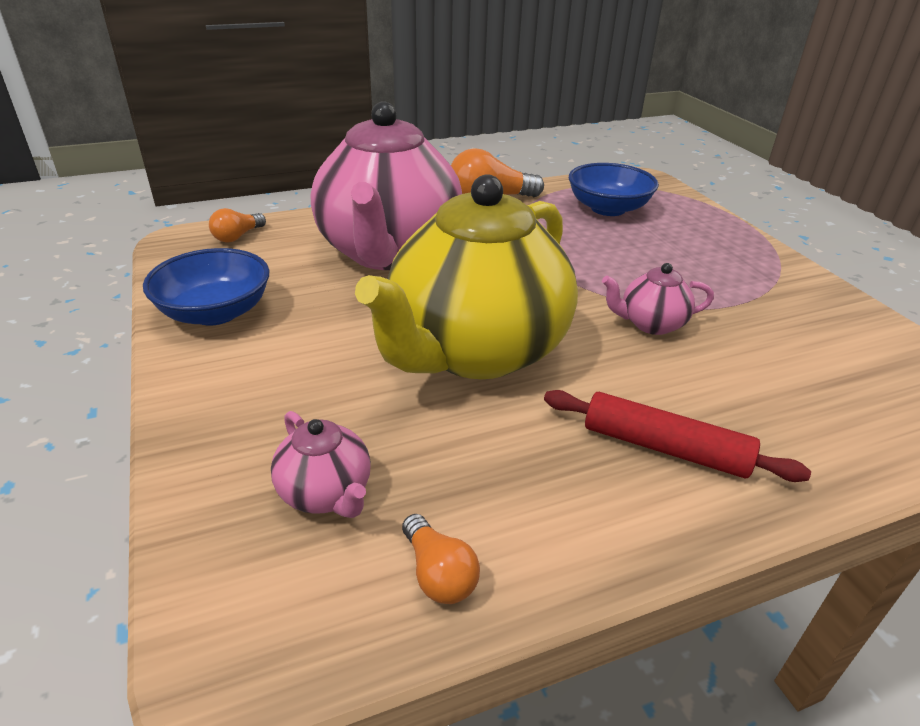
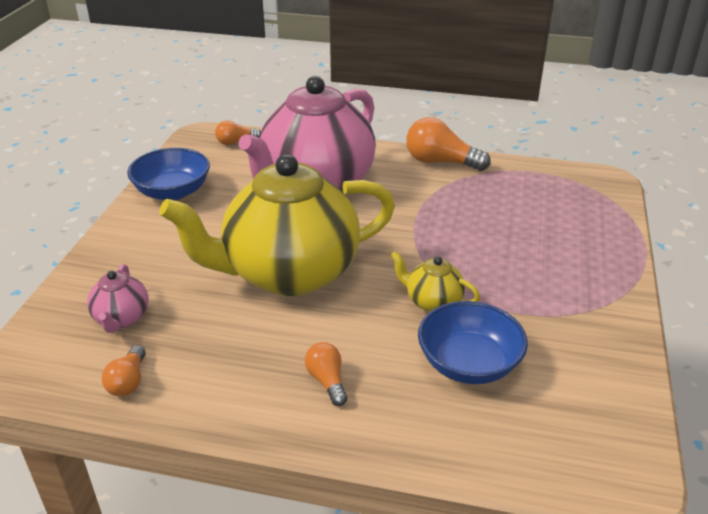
camera: 35 degrees right, 0 degrees up
(608, 208) = (531, 199): blue bowl -> blue bowl (468, 364)
(651, 324) = (432, 302): pink teapot -> yellow teapot
(664, 448) = (327, 381): red rolling pin -> orange light bulb

